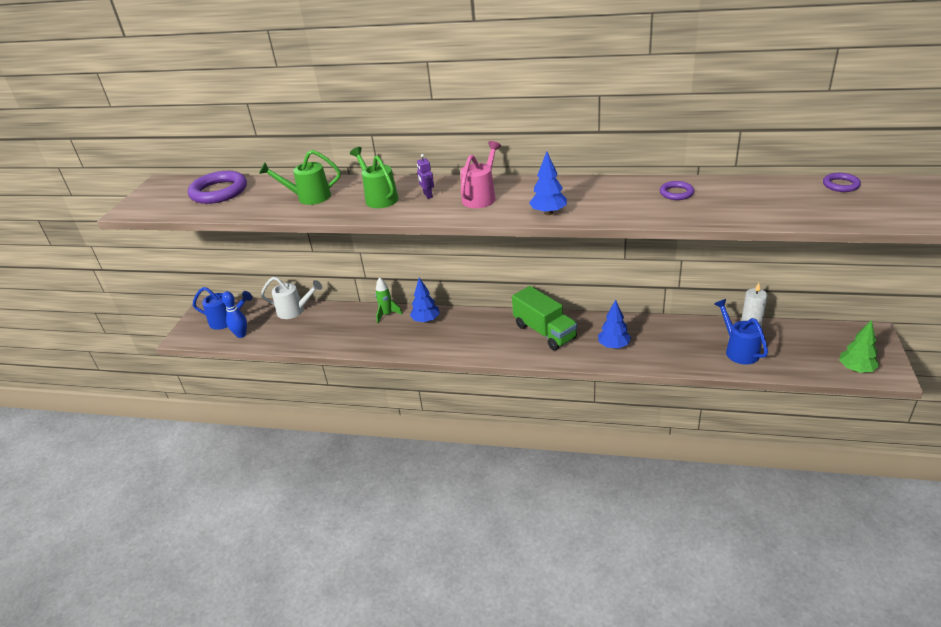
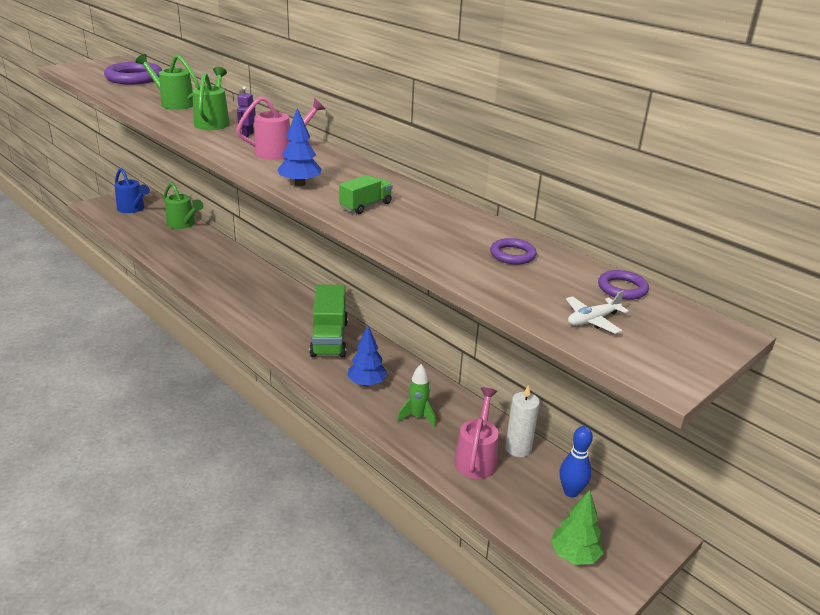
camera: 30 degrees right, 5 degrees down
(241, 335) = (125, 222): blue bowling pin -> blue bowling pin (571, 492)
(295, 311) = (183, 224): white watering can -> green watering can
(387, 315) = (237, 260): green rocket -> green rocket (417, 417)
(426, 320) = (256, 279): blue tree -> none
(619, 206) = (366, 206): none -> green truck
(676, 193) = (439, 219): purple ring -> purple ring (512, 255)
(738, 350) = (477, 458): blue watering can -> pink watering can
(864, 210) = (592, 320): none -> white plane

